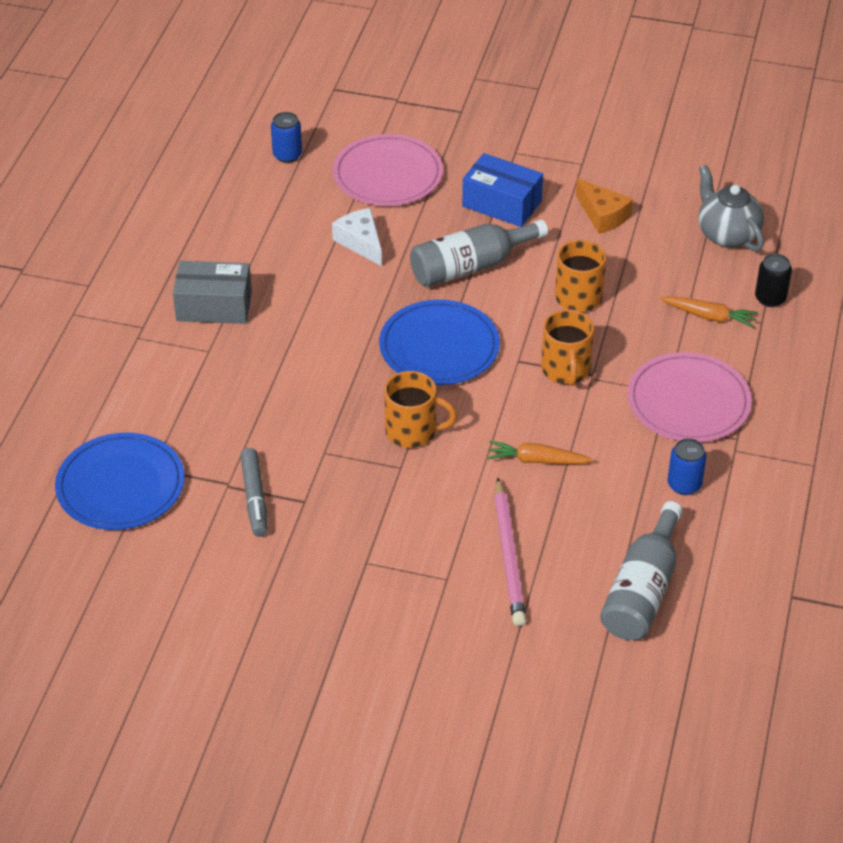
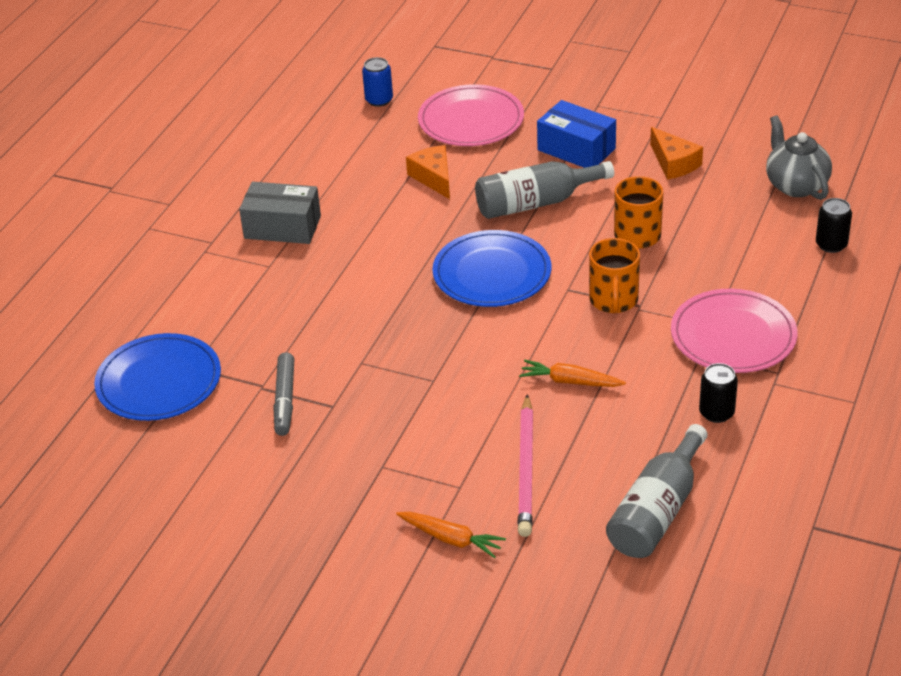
camera: 10 degrees right, 5 degrees down
(360, 242) = (433, 178): white cheese -> orange cheese
(413, 431) = (451, 348): orange mug -> none
(684, 485) = (716, 413): blue can -> black can
(709, 316) = (766, 258): orange carrot -> orange carrot (451, 539)

